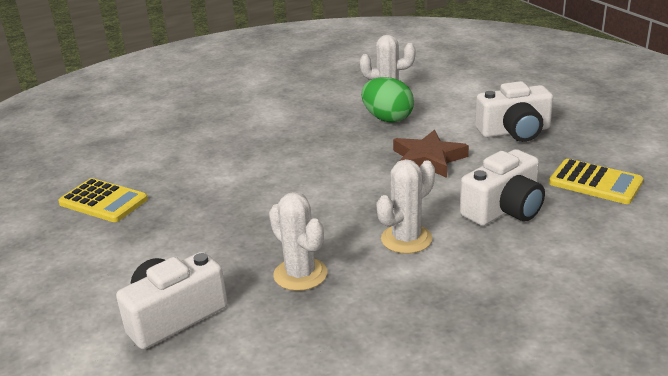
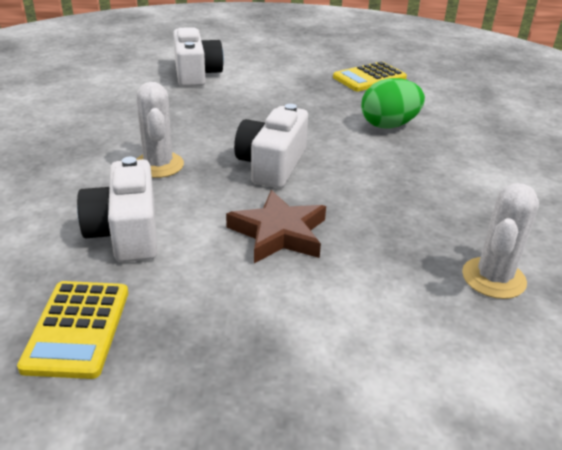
camera: 115 degrees right, 5 degrees up
(300, 274) = (179, 115): white cactus -> none
(387, 118) = (417, 249): green egg -> green egg (389, 125)
(514, 131) = (276, 340): white camera -> white camera (272, 165)
(595, 182) = (77, 329): yellow calculator -> yellow calculator turned 60 degrees counterclockwise

